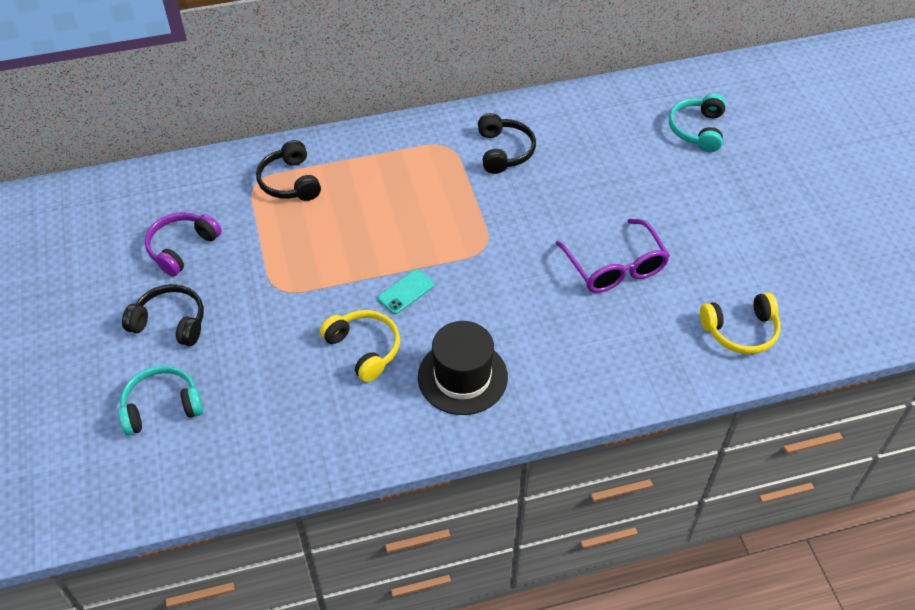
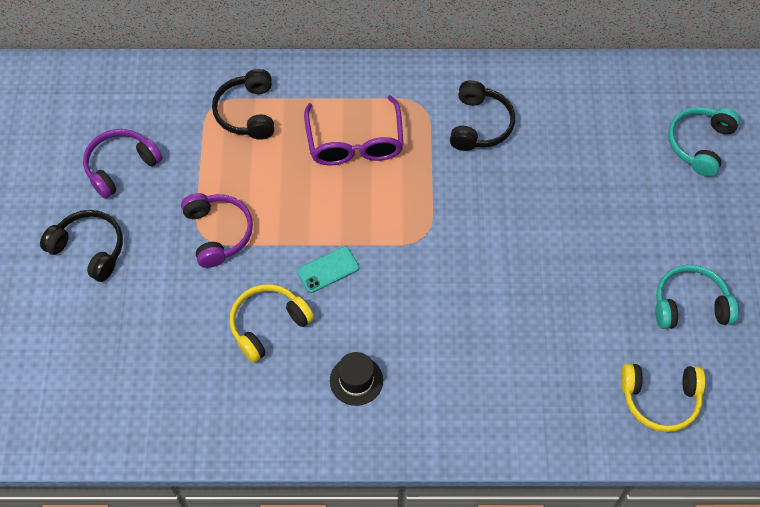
camera: 15 degrees right, 10 degrees up
(162, 406) = (59, 340): turquoise headphones -> turquoise headphones (690, 305)
(292, 283) = (218, 233): none -> purple headphones
(364, 349) = (268, 325): yellow headphones -> yellow headphones turned 105 degrees counterclockwise
(462, 377) = (356, 380): black hat -> black hat, size x0.57
(615, 267) = (552, 293): purple glasses -> purple glasses (355, 143)

